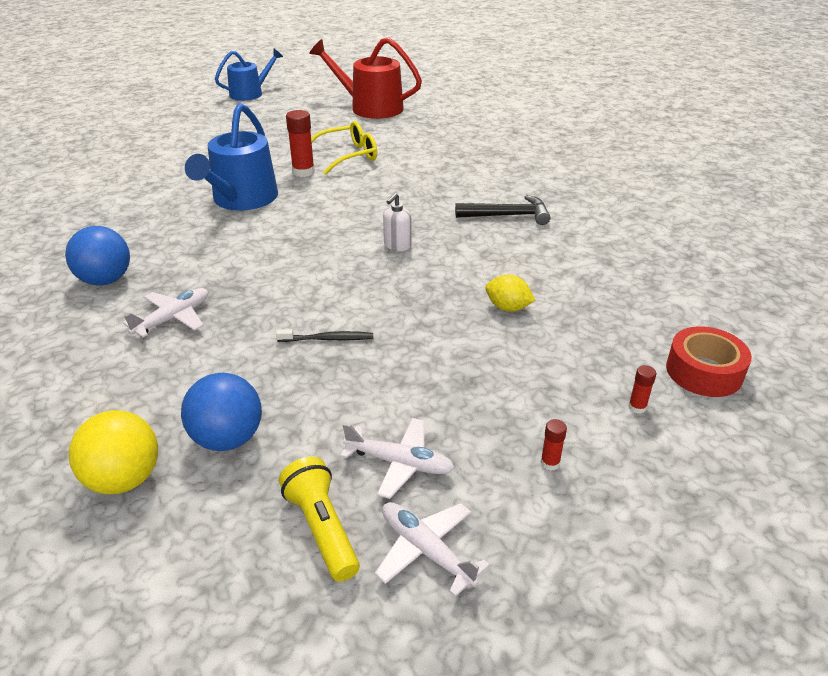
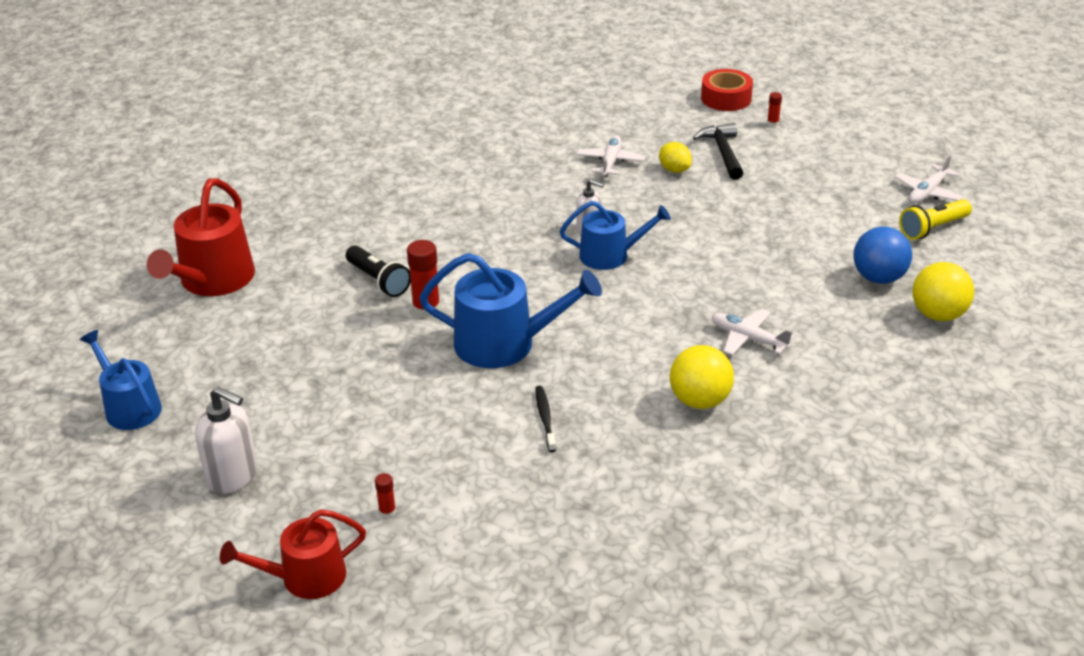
camera: 95 degrees left, 0 degrees up
(64, 137) = (305, 577): none -> red watering can
(105, 280) = (699, 401): blue ball -> yellow ball
(167, 118) = (233, 476): none -> white soap dispenser
(327, 339) = (747, 250): black toothbrush -> black toothbrush (545, 418)
(347, 254) = (610, 255): none -> blue watering can
(348, 156) = (378, 281): yellow glasses -> black flashlight
(400, 463) = (866, 206): white plane -> white plane (610, 162)
(508, 215) = (517, 171): black hammer -> black hammer (722, 152)
(508, 307) = (674, 170): yellow lemon -> yellow lemon turned 60 degrees counterclockwise
(550, 463) = (838, 154): red glue stick -> red glue stick (387, 511)

